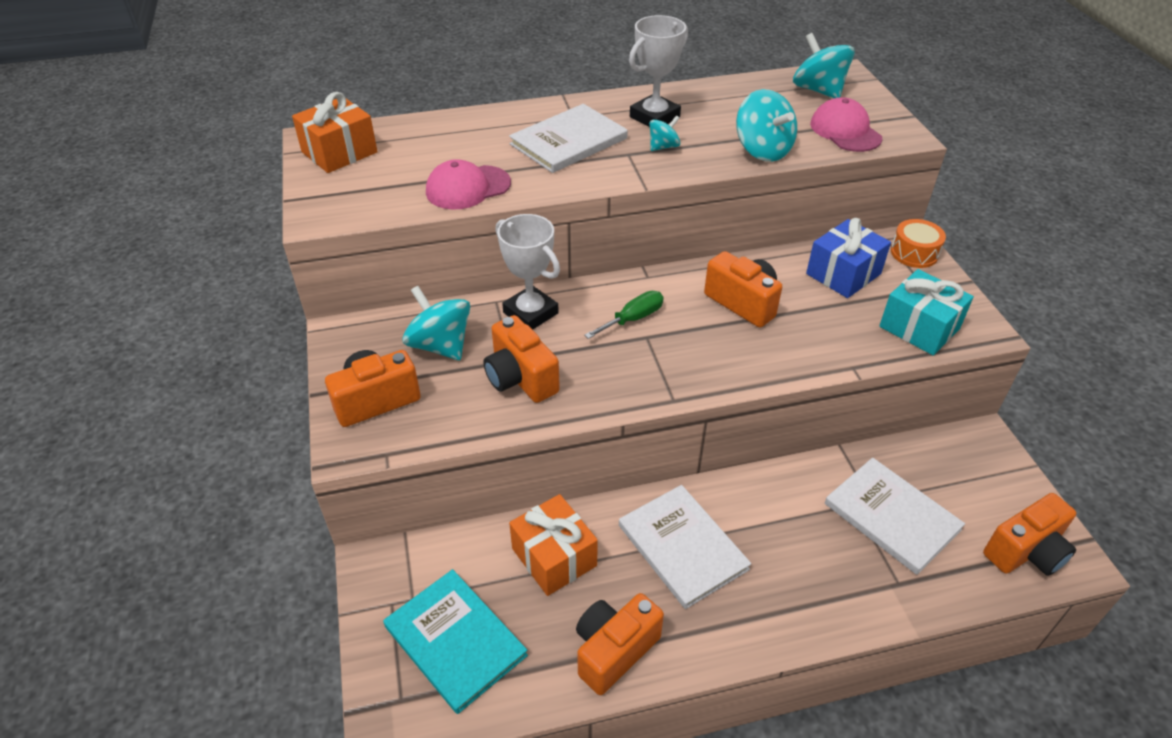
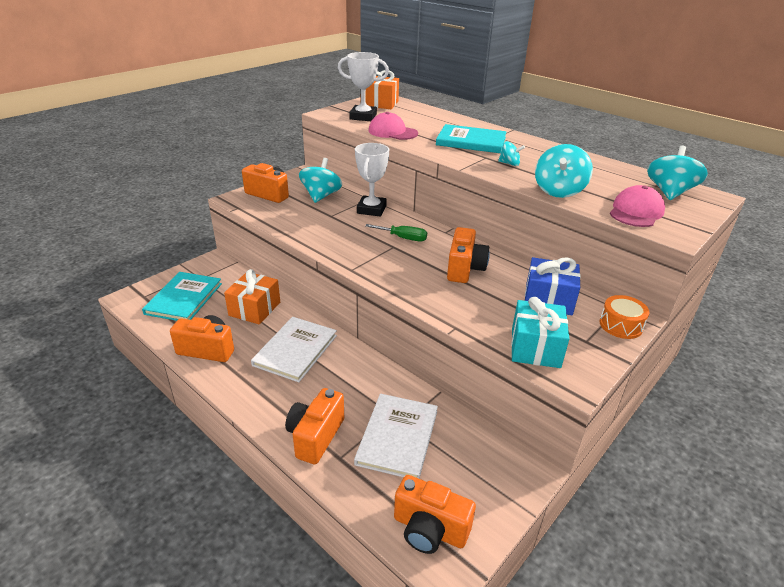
camera: 55 degrees right, 10 degrees down
(520, 378) = (320, 222): orange camera -> orange camera (315, 436)
(568, 141) = (471, 141): white book -> turquoise book
(654, 117) = (535, 154): white trophy -> white trophy (363, 117)

